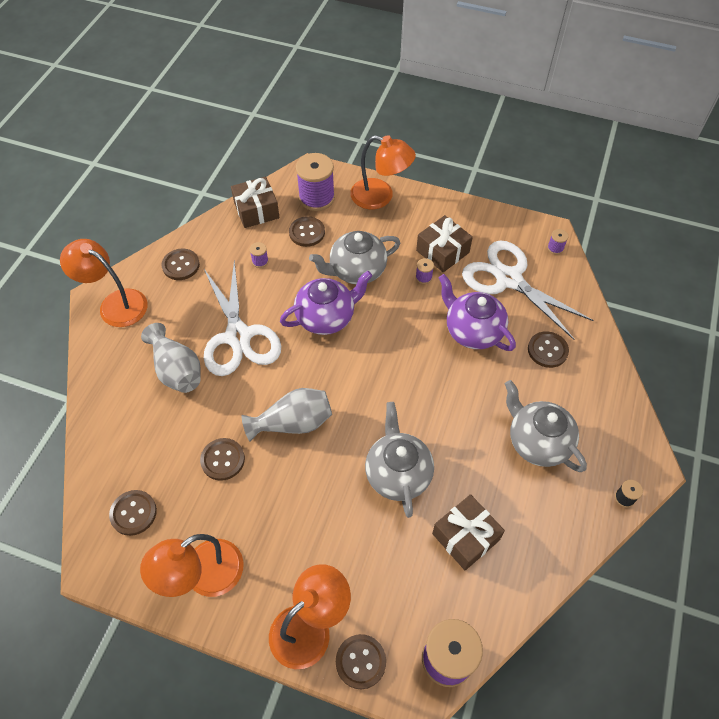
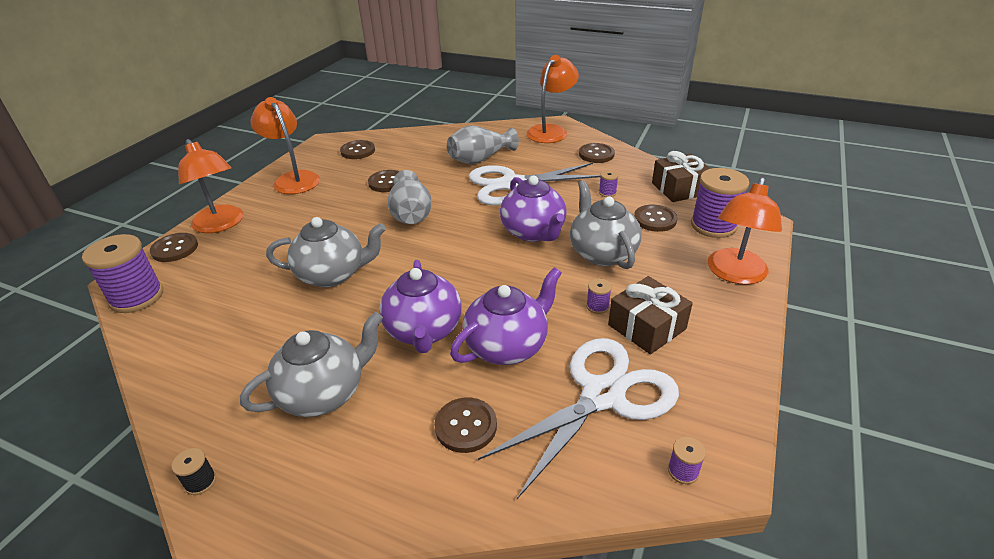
camera: 95 degrees right, 20 degrees down
(464, 386) = (423, 331): none -> purple teapot
(465, 537) = (240, 317): brown gift -> none

